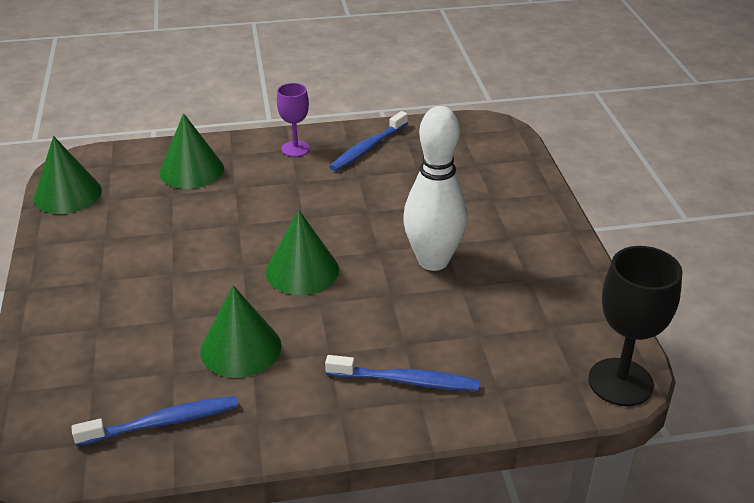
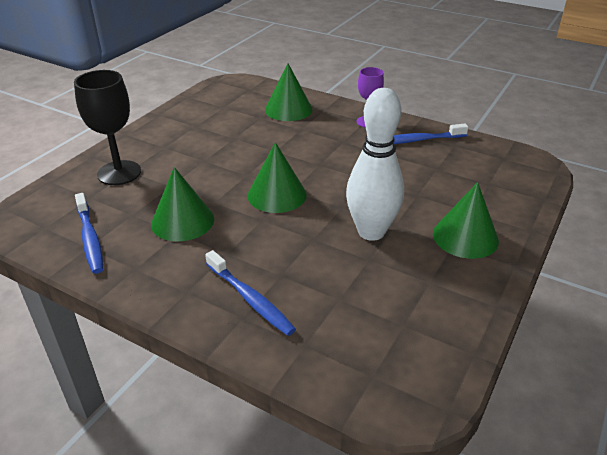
camera: 40 degrees right, 0 degrees up
(67, 194) = (208, 95): green cone -> green cone (465, 237)
(162, 422) = (90, 238): blue toothbrush -> blue toothbrush turned 45 degrees clockwise
(620, 382) = (409, 402): black goblet -> black goblet (119, 173)

